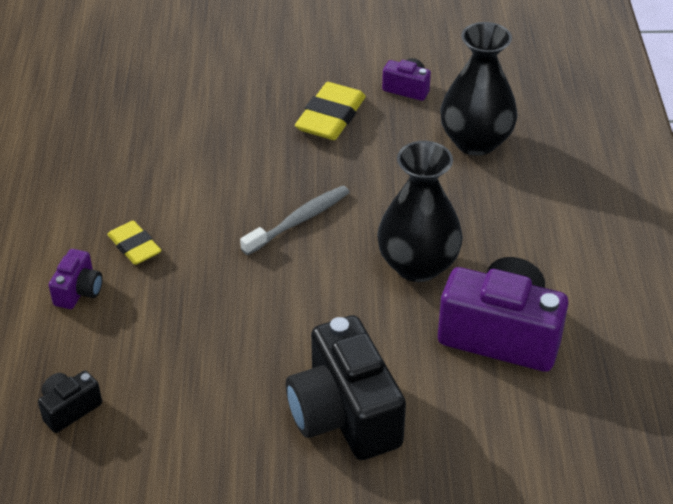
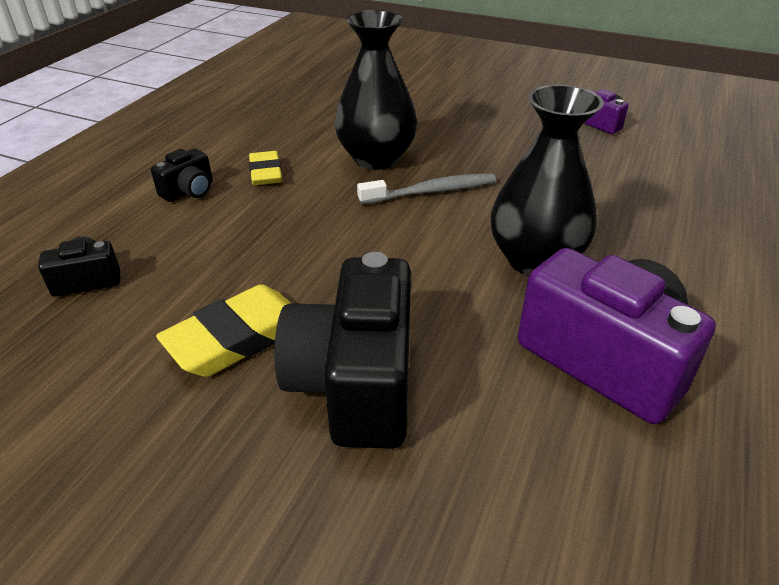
camera: 25 degrees right, 5 degrees down
(79, 291) = (189, 191): purple camera -> black camera
(331, 117) = (513, 127): yellow eraser -> yellow eraser (237, 337)
(475, 141) = (654, 175): black vase -> black vase (376, 158)

